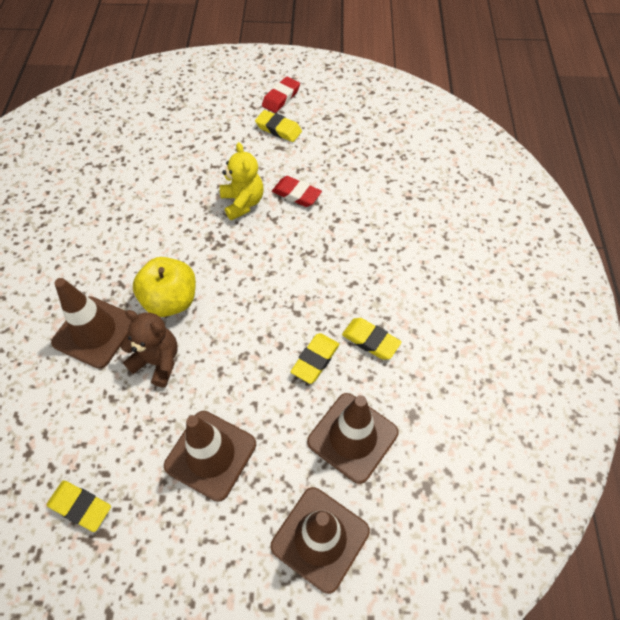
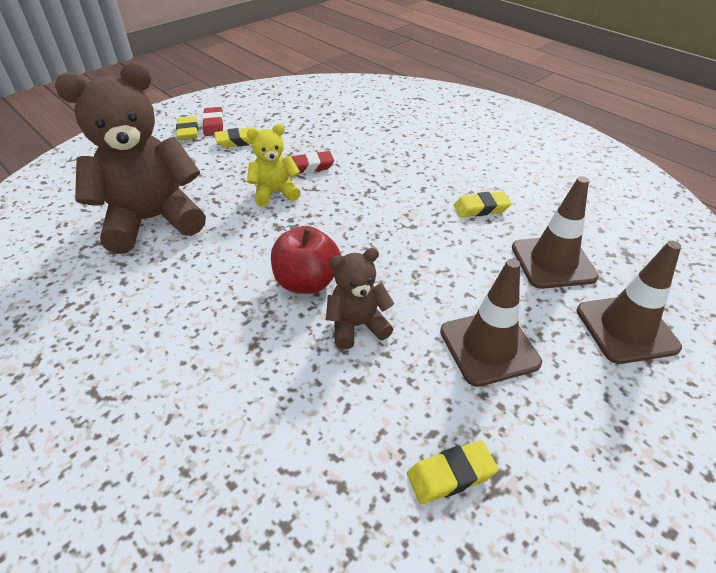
camera: 45 degrees left, 15 degrees down
(95, 332) = (269, 349): brown traffic cone -> none
(144, 170) = (152, 220): none -> brown teddy bear
(171, 300) = (307, 282): yellow apple -> red apple
(243, 203) = (275, 193): yellow teddy bear -> yellow teddy bear turned 45 degrees counterclockwise
(315, 360) = (466, 241): yellow eraser -> yellow eraser (188, 132)

